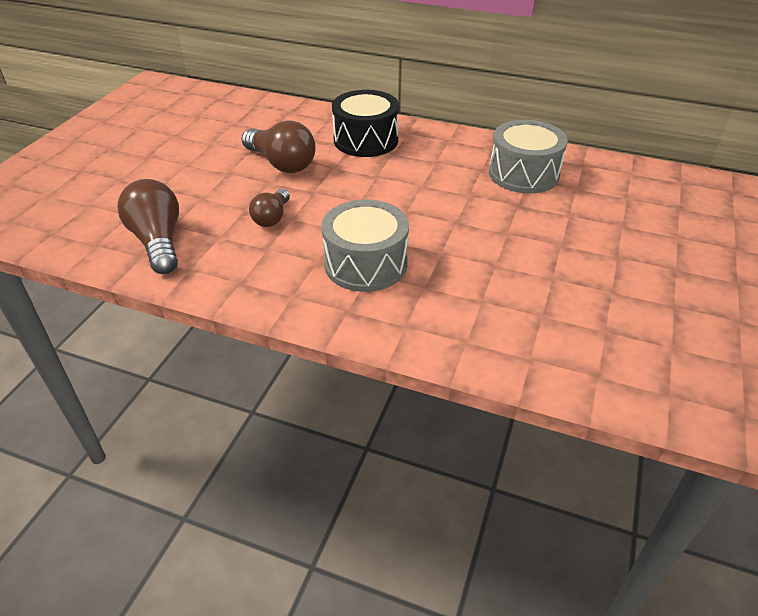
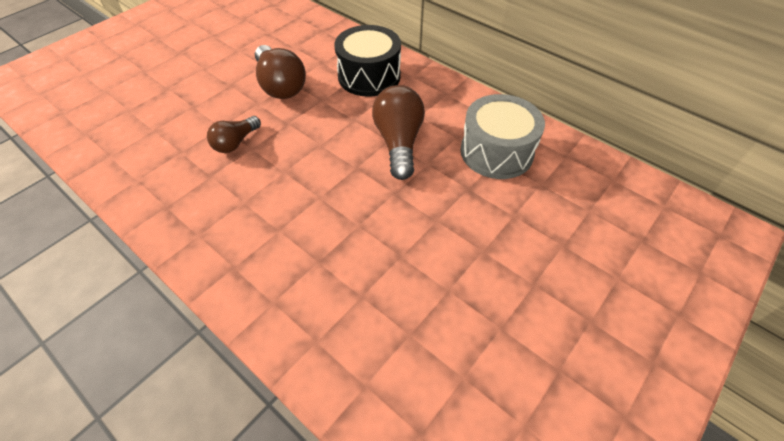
camera: 20 degrees right, 10 degrees up
(158, 241) = (131, 143): brown light bulb -> brown light bulb (398, 143)
(365, 264) = (282, 218): grey drum -> none

